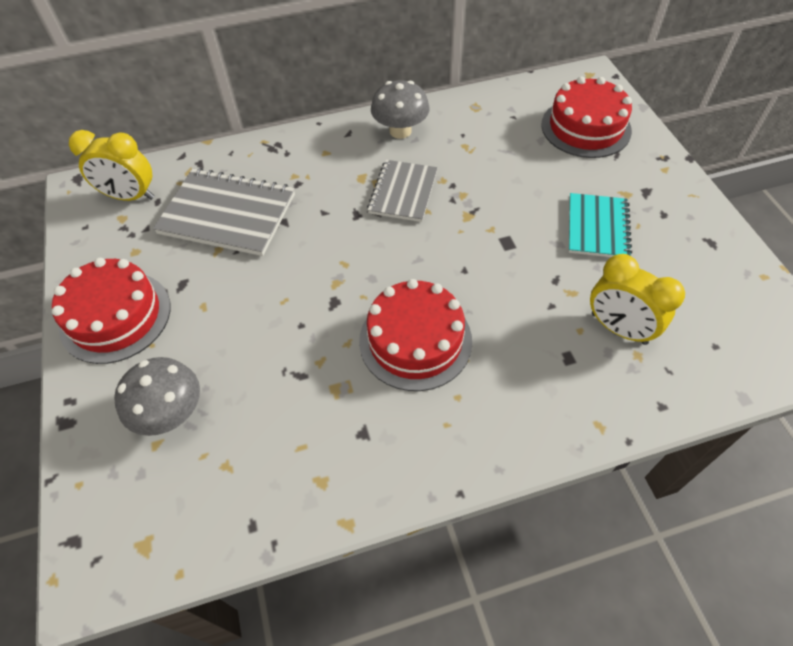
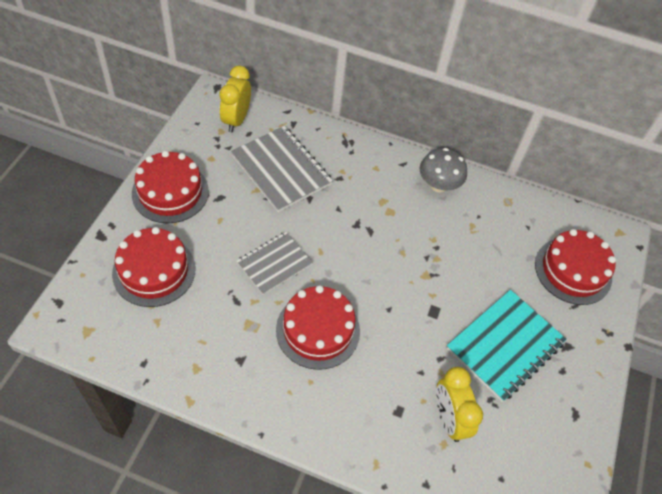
camera: 30 degrees right, 0 degrees up
(130, 196) = (236, 120): yellow clock -> yellow clock turned 60 degrees clockwise
(171, 413) = (154, 271): grey mushroom -> red cake
(403, 192) = (399, 230): grey notebook -> grey notebook (274, 264)
(597, 227) = (505, 346): turquoise notebook -> turquoise notebook, size x1.54

